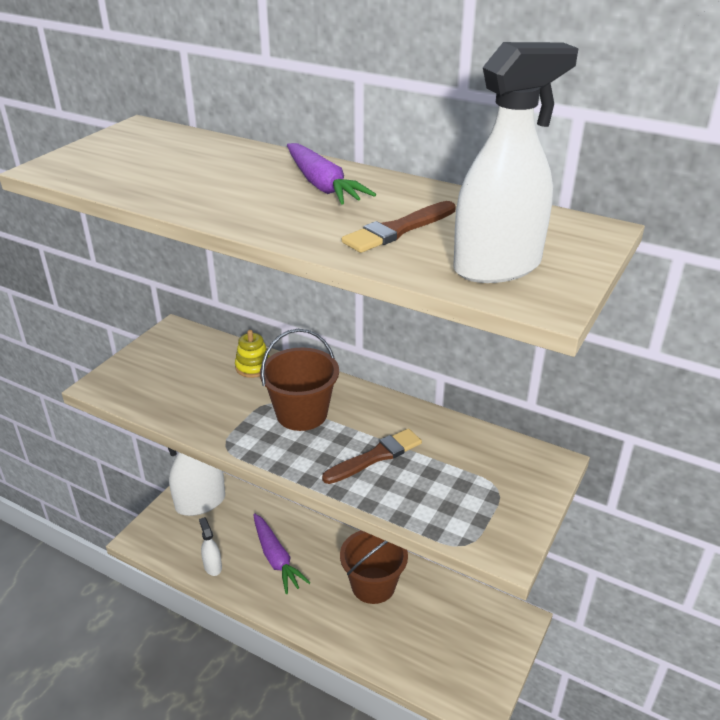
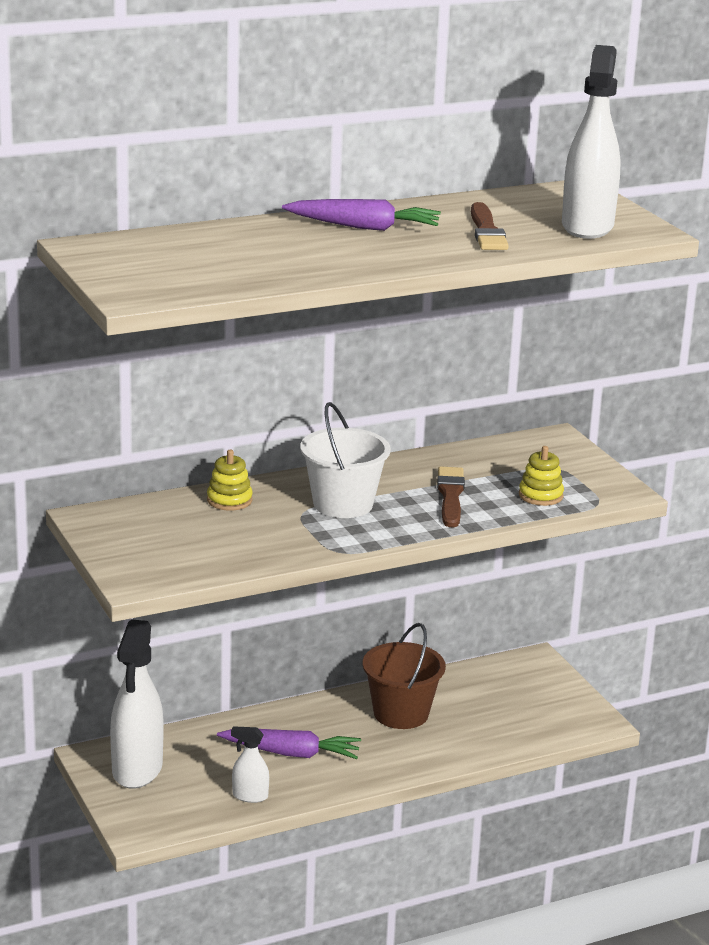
camera: 55 degrees left, 10 degrees down
(302, 414) = (343, 504): brown bucket -> white bucket
(435, 504) = (540, 496): none -> yellow stacking toy

